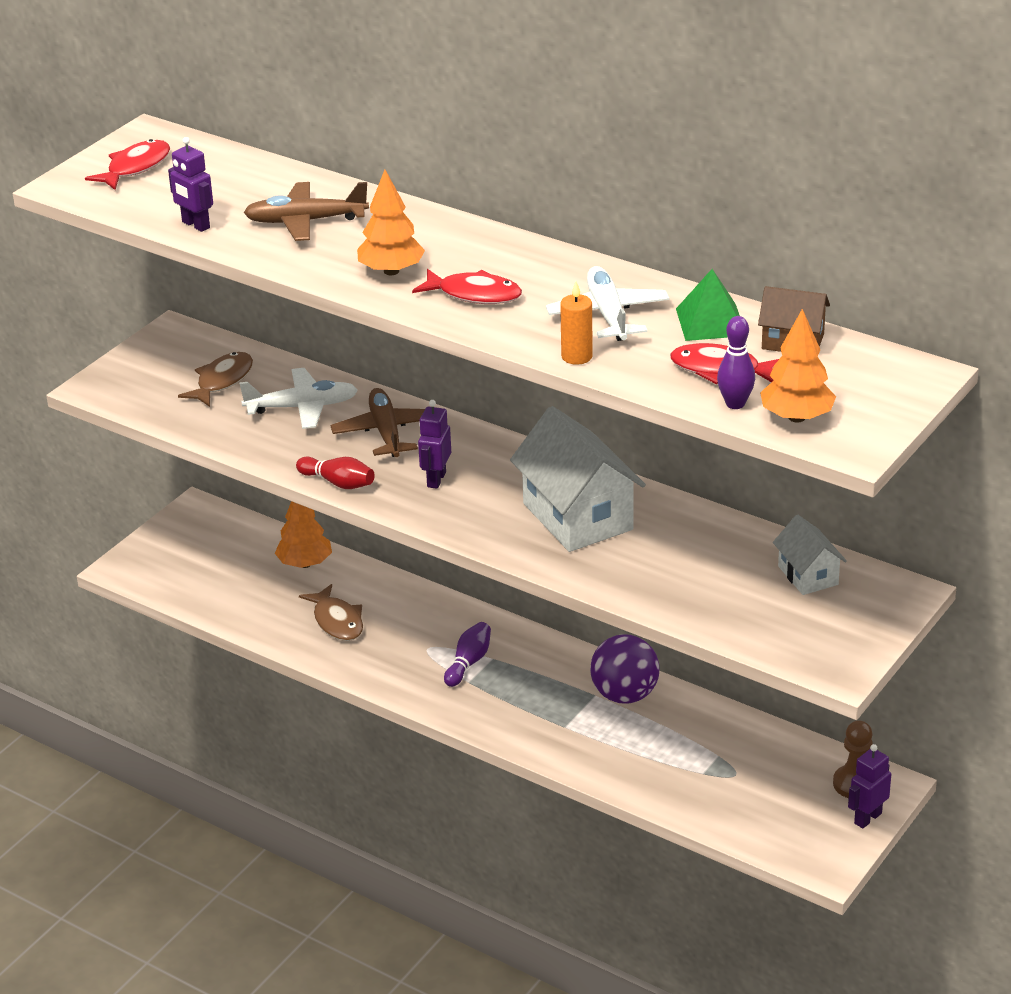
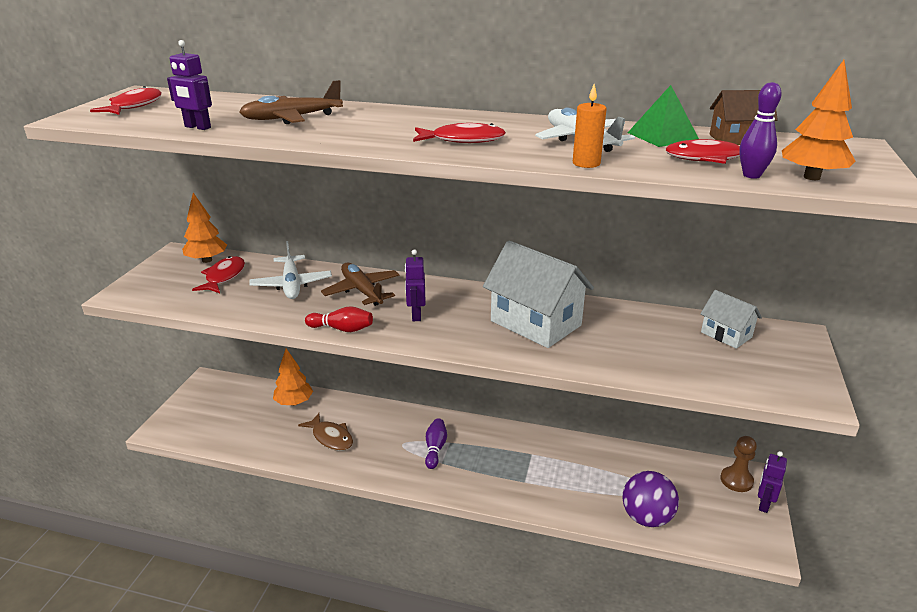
camera: 20 degrees left, 5 degrees down
(222, 381) = (224, 277): brown fish -> red fish
(302, 407) = (291, 284): white plane -> white plane turned 105 degrees clockwise
(391, 271) = (383, 135): orange tree -> orange tree (207, 260)
(624, 695) = (550, 450): purple ball -> purple ball (646, 517)

